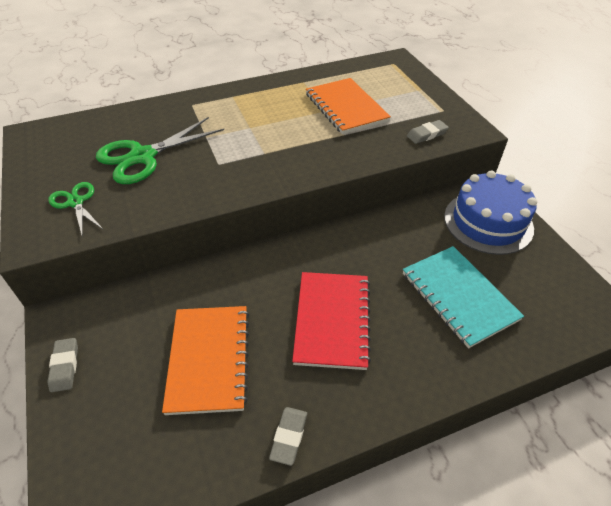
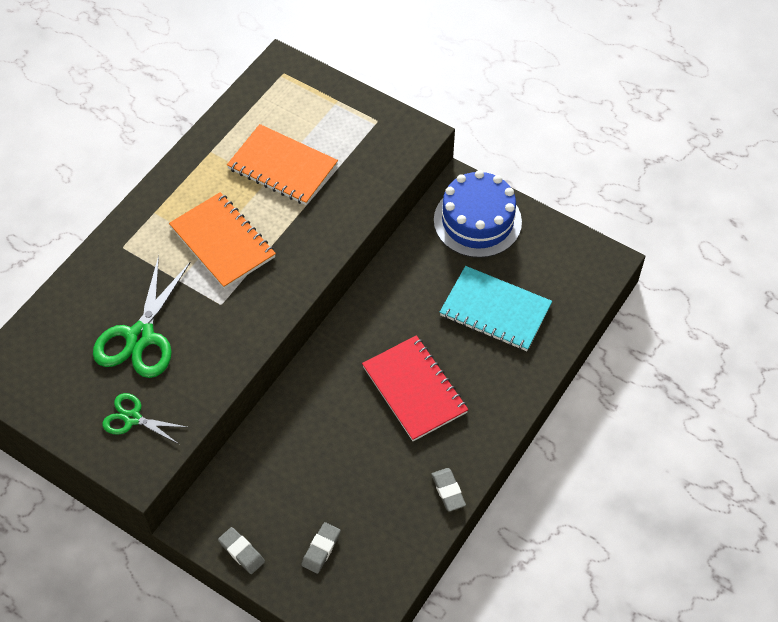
camera: 35 degrees left, 10 degrees up
(209, 359) = (347, 477): orange notebook -> orange notebook (223, 242)
(427, 134) = (382, 163): grey eraser -> grey eraser (321, 549)

